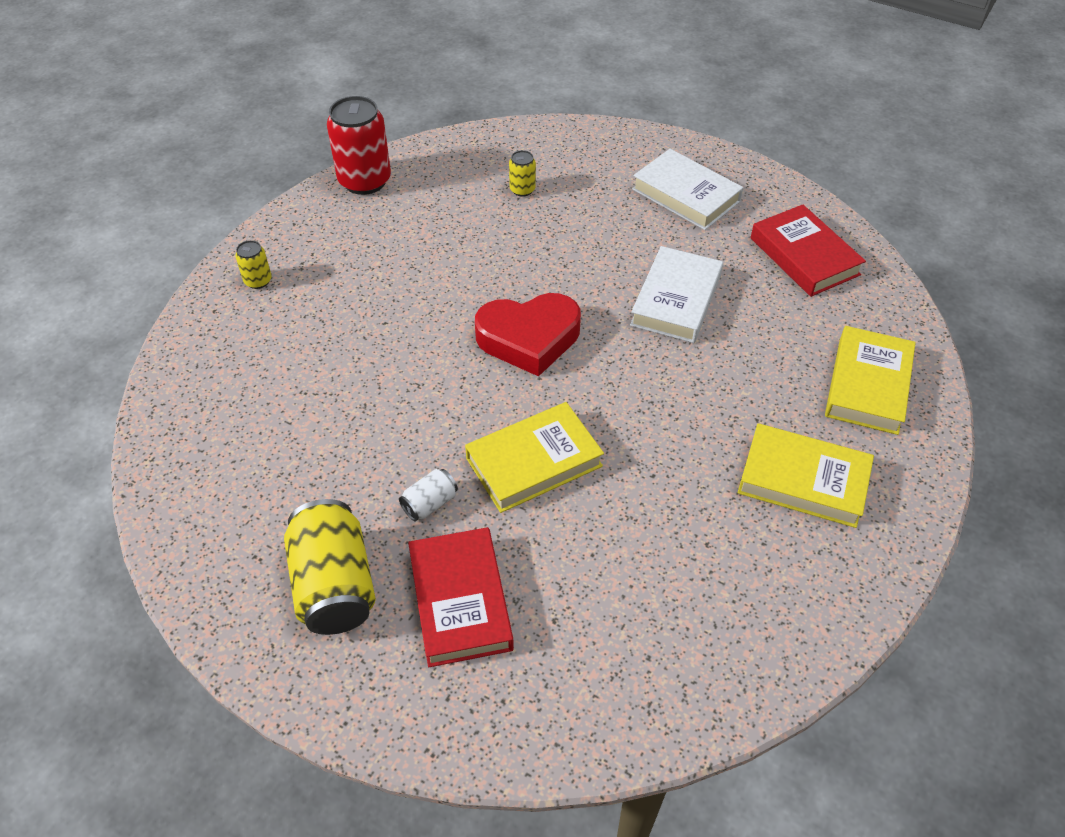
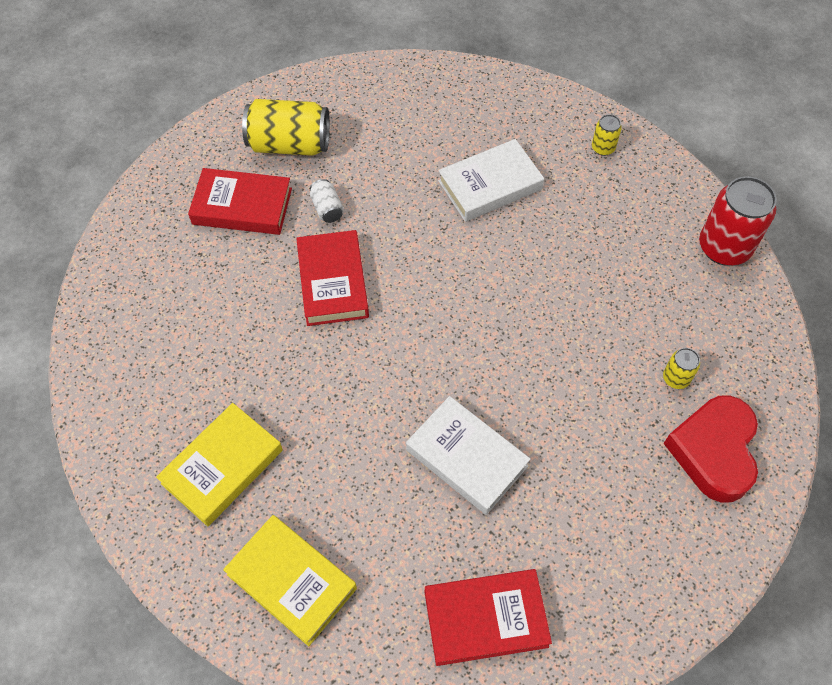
camera: 110 degrees right, 10 degrees up
(529, 338) = (463, 319): red heart -> red heart (713, 451)
(534, 462) = (333, 282): yellow book -> red book
(686, 195) = (624, 539): white book -> white book (490, 185)

